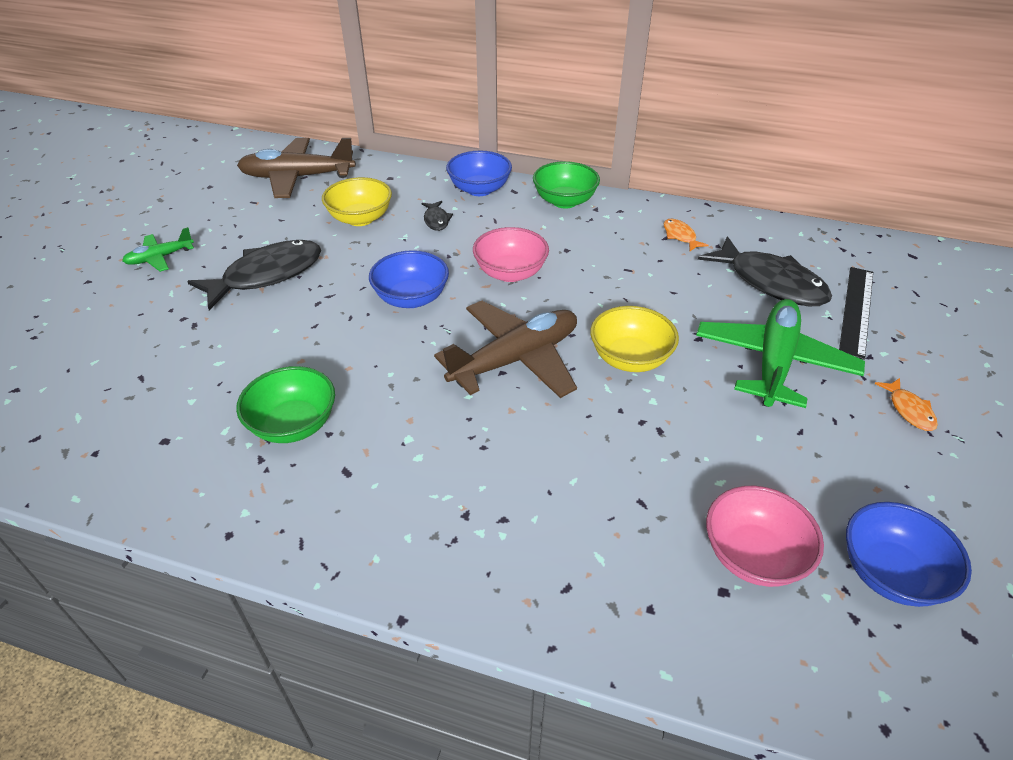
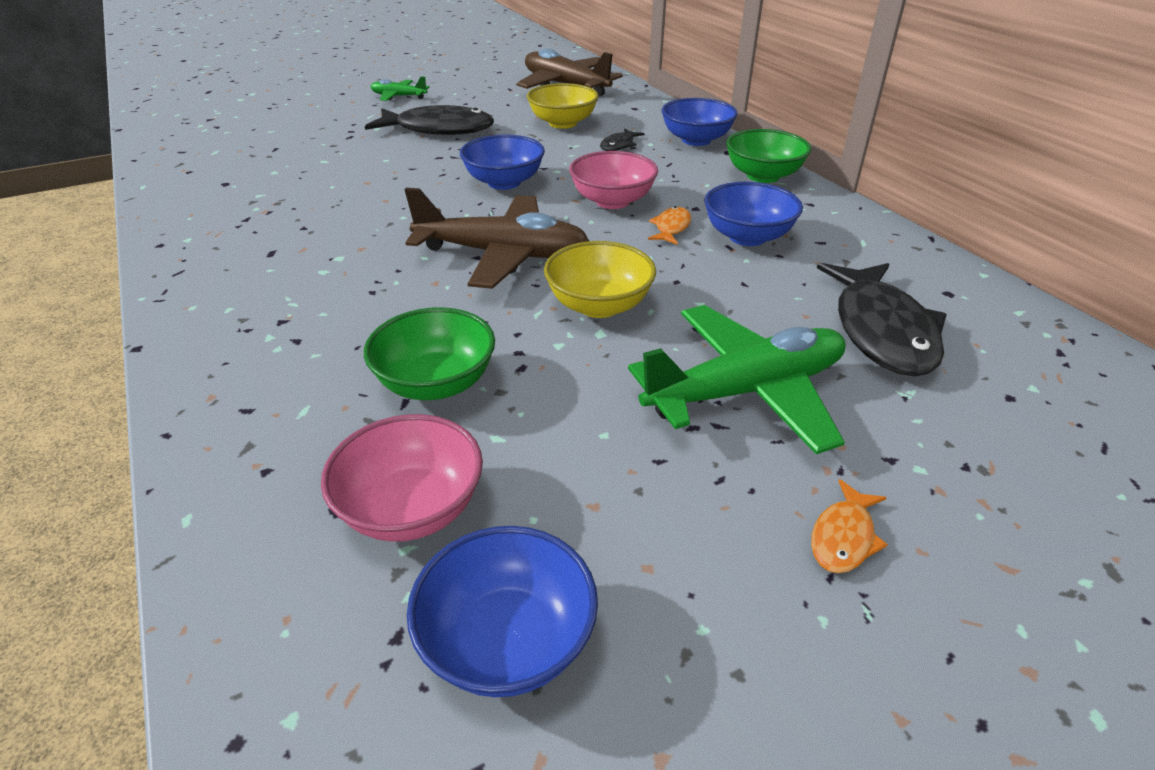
camera: 45 degrees right, 5 degrees down
(294, 424) = (295, 212): green bowl -> green bowl (436, 383)
(626, 256) = (747, 237): none -> blue bowl
(680, 236) = (841, 248): orange fish -> orange fish (671, 228)
(856, 310) = (959, 412): black ruler -> none

